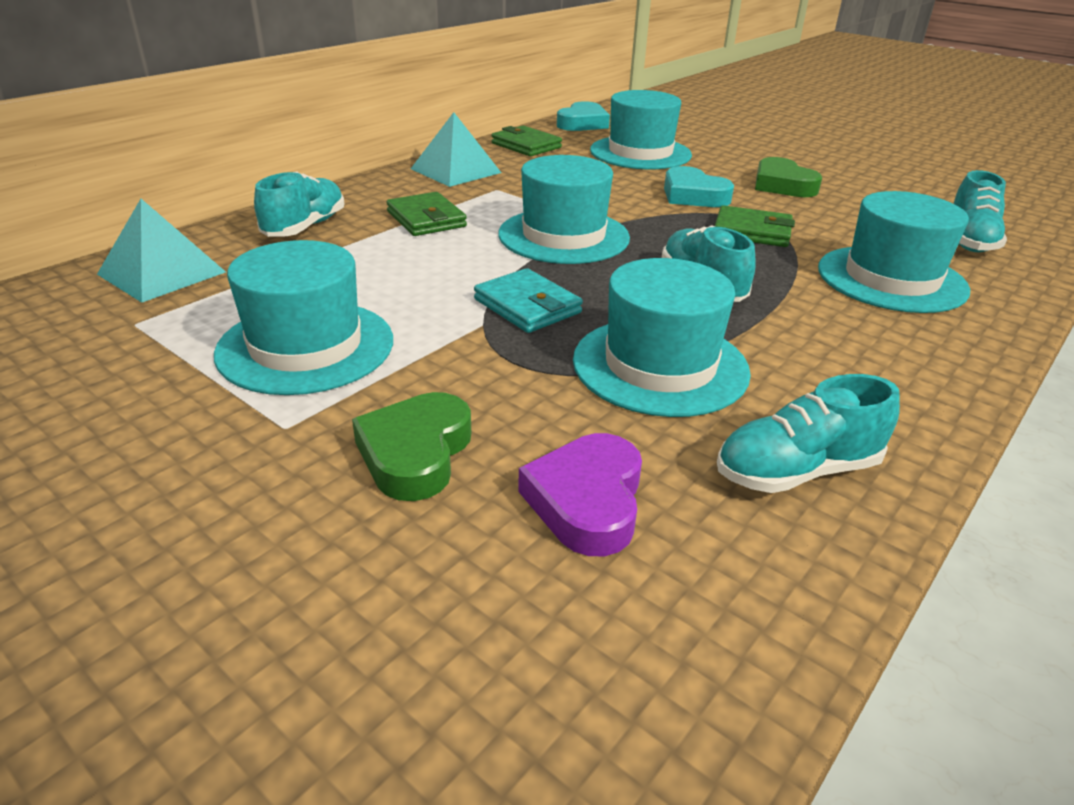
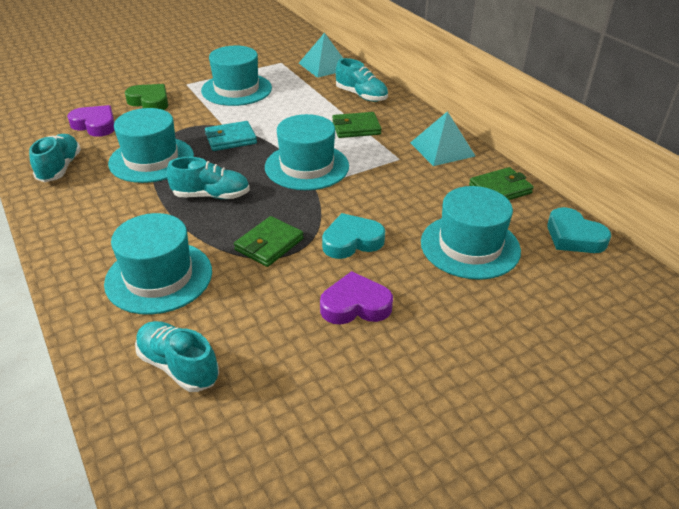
camera: 110 degrees right, 5 degrees up
(782, 185) = (355, 305): green heart -> purple heart

